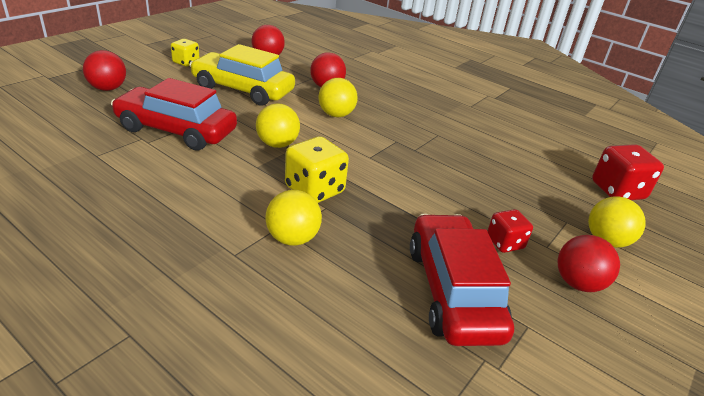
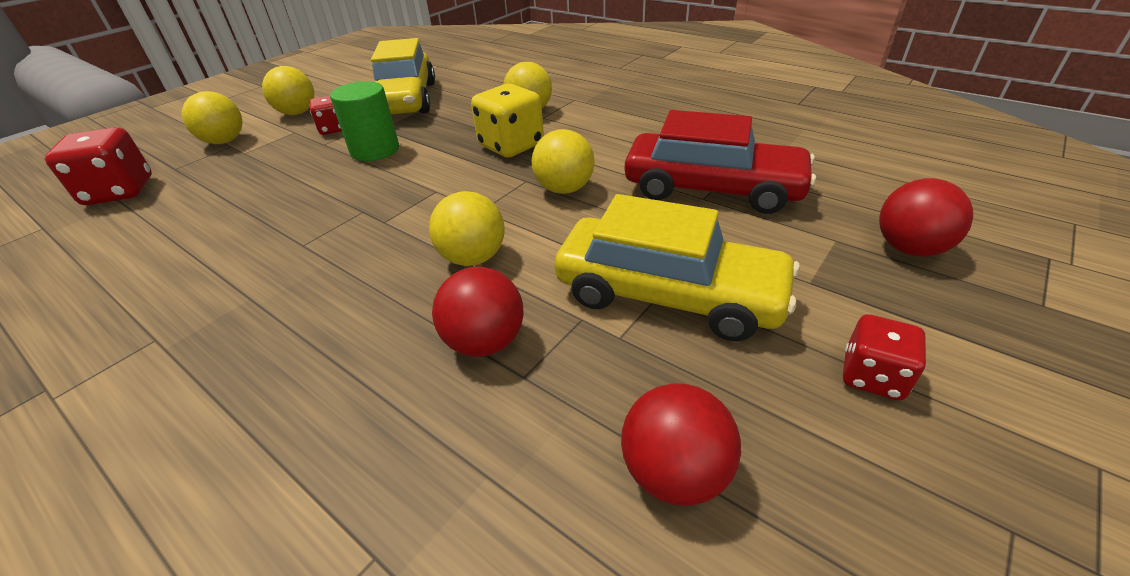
camera: 175 degrees left, 5 degrees up
(186, 62) = (872, 376): yellow dice -> red dice
(440, 204) = (375, 150): none -> green cylinder
(453, 290) = (406, 100): red car -> yellow car
(578, 283) = (297, 113): red ball -> yellow ball

